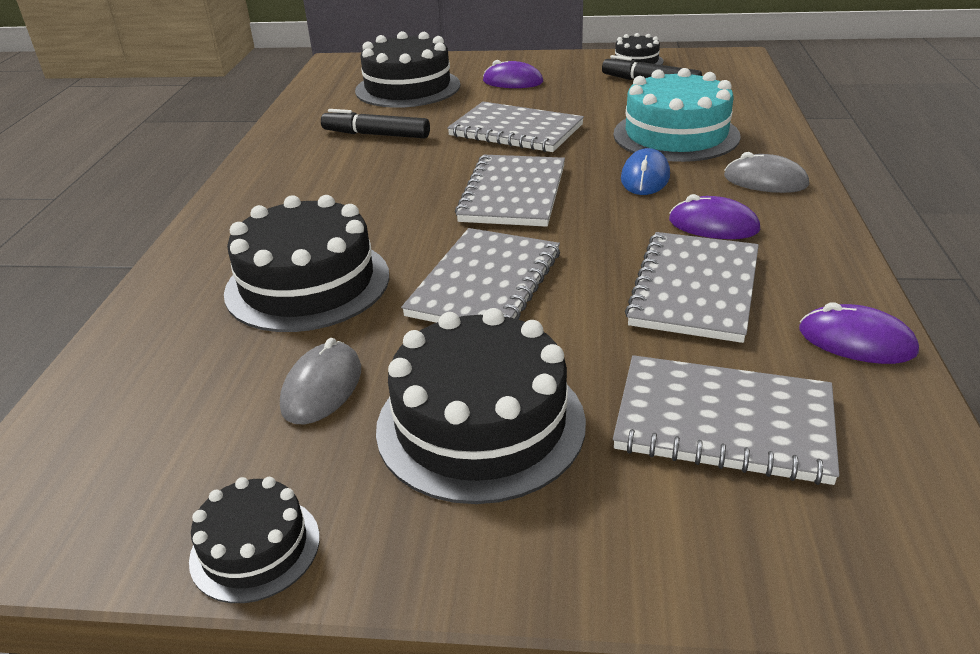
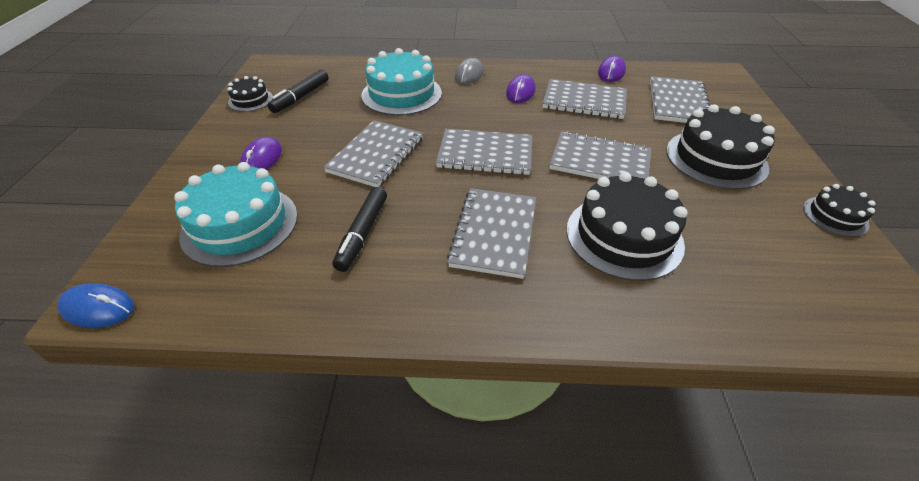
camera: 95 degrees left, 10 degrees up
(322, 387) = (722, 212): grey mouse -> none
(350, 198) = (494, 233): none -> grey notebook
(408, 88) = (240, 225): black cake -> turquoise cake
(645, 177) = (463, 107): blue mouse -> blue mouse (98, 308)

